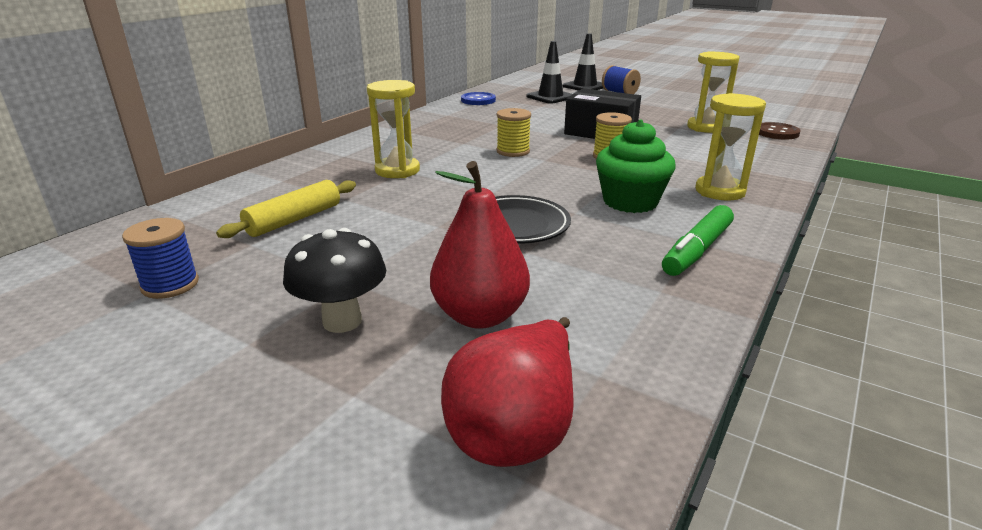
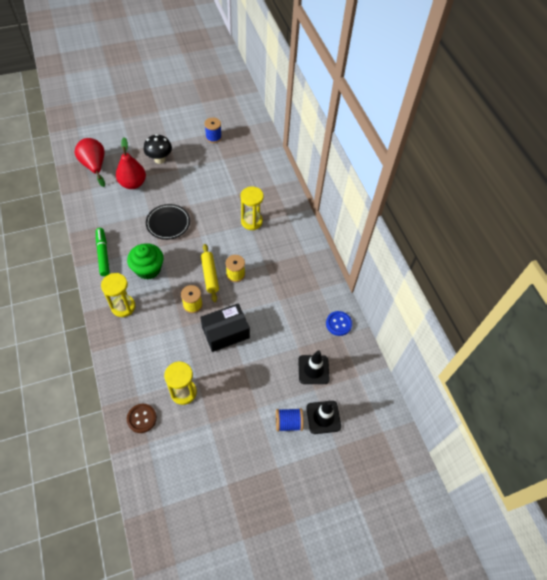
camera: 125 degrees right, 30 degrees up
(294, 220) = (232, 174): yellow rolling pin -> yellow rolling pin (210, 275)

